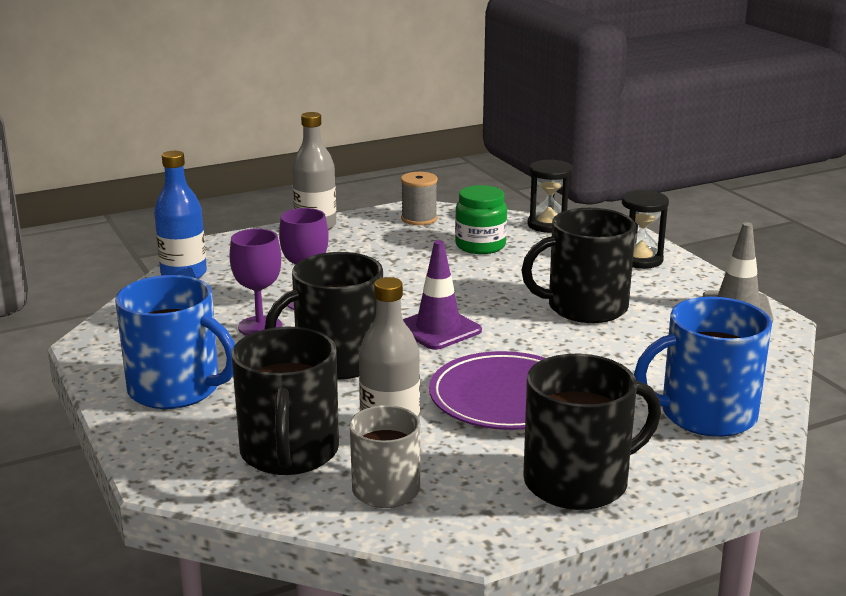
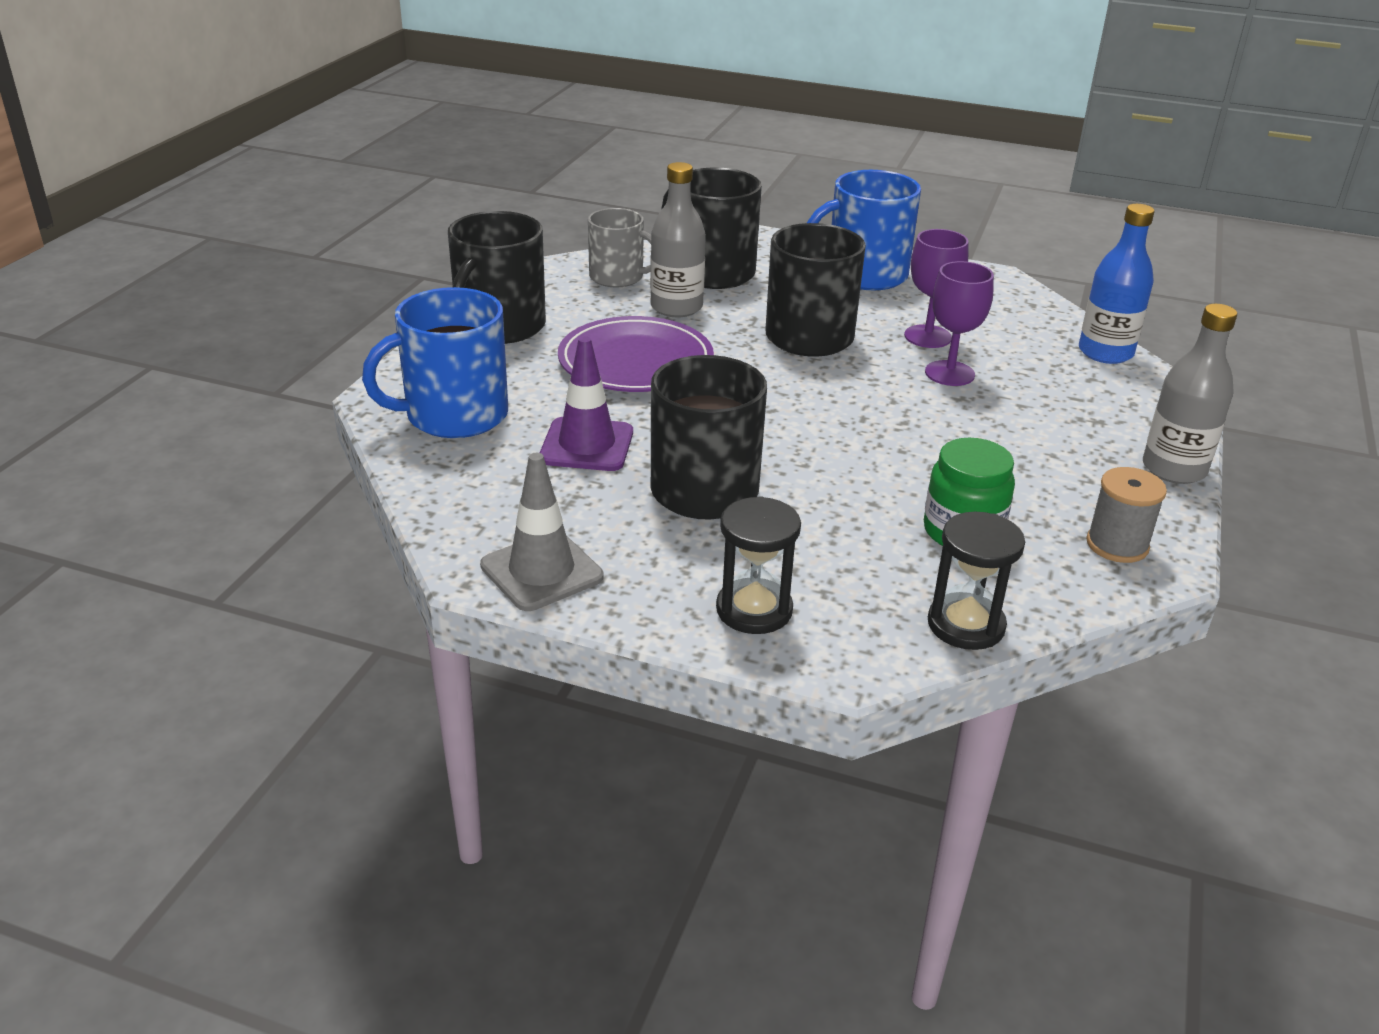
camera: 135 degrees right, 10 degrees up
(438, 329) = (793, 398): purple traffic cone -> purple traffic cone (587, 445)
(706, 414) = (454, 415): blue mug -> blue mug turned 150 degrees counterclockwise

